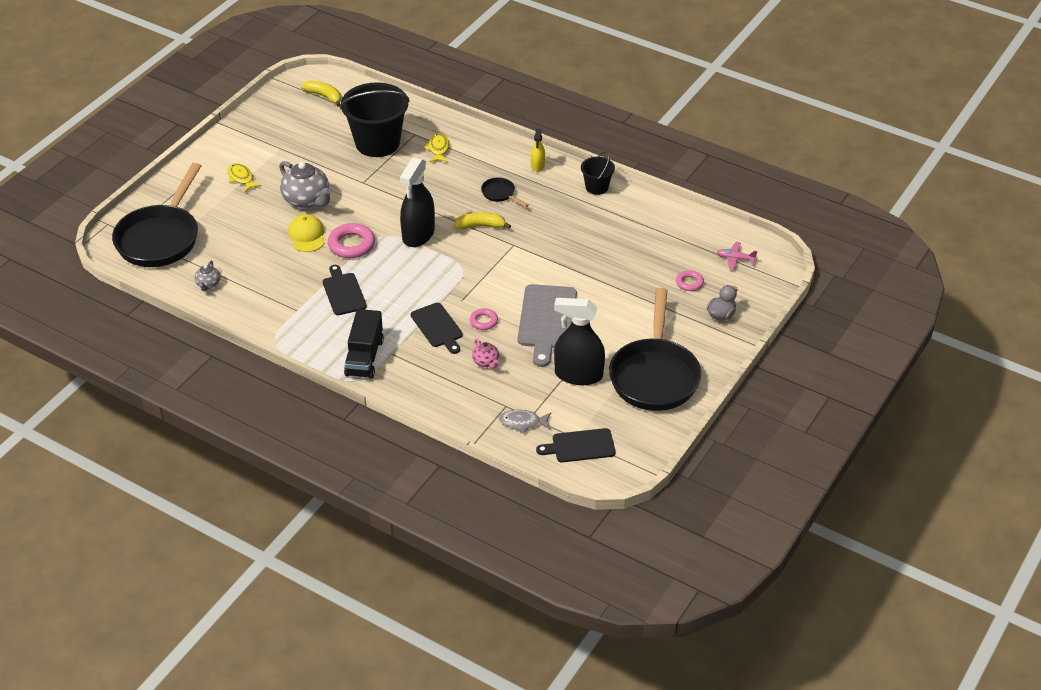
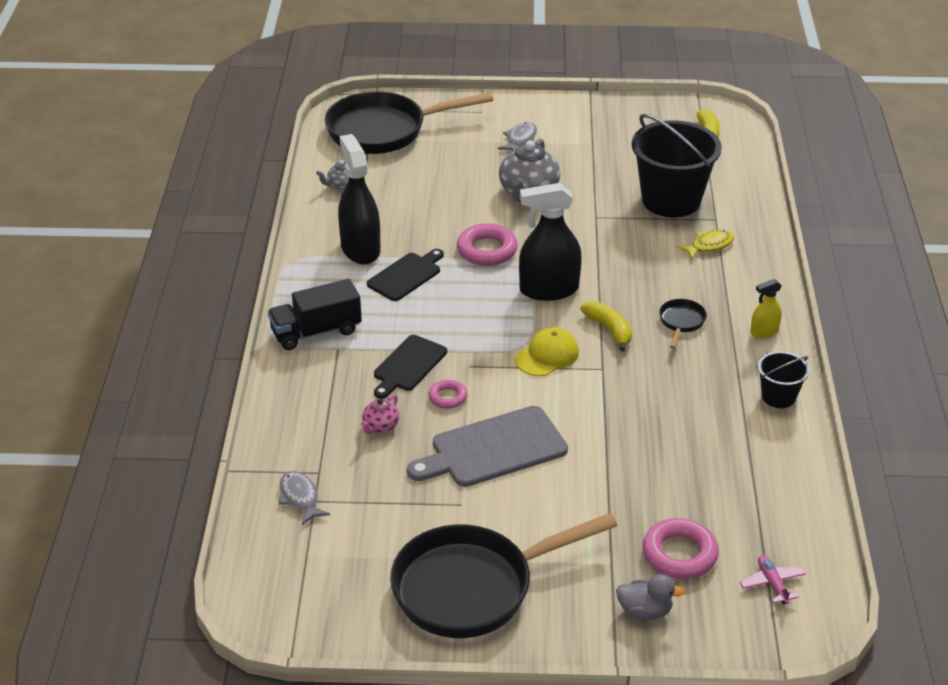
camera: 60 degrees right, 5 degrees down
(241, 178) = (520, 139): yellow fish -> grey fish
(307, 235) = (473, 215): yellow cap -> yellow cap (547, 355)
(578, 375) = (419, 514): black spray bottle -> black spray bottle (360, 249)
(580, 446) = (293, 565): black cutting board -> none
(689, 283) = (679, 554): pink ring -> pink ring, size x1.75

